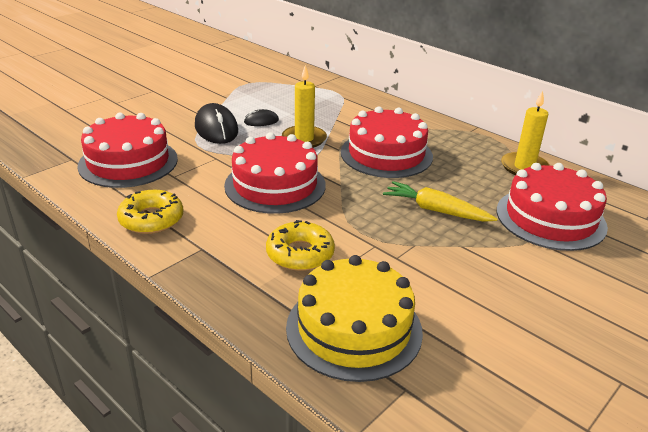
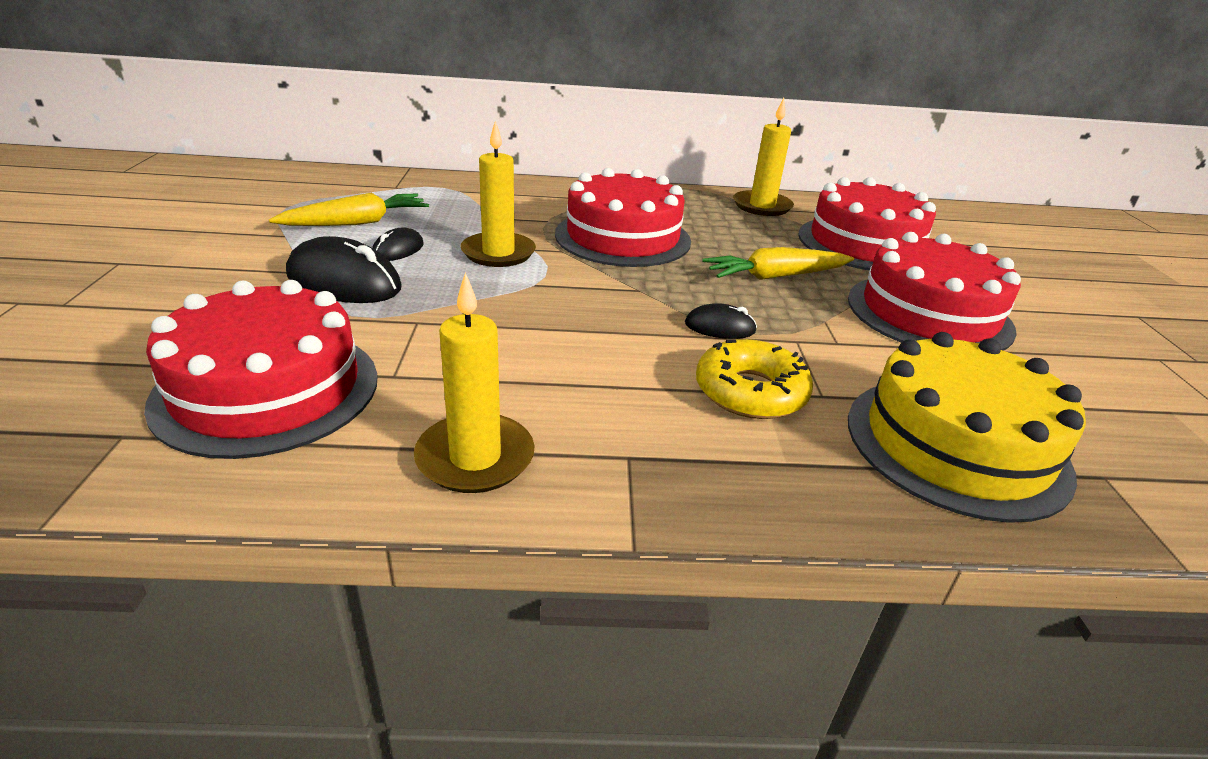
camera: 45 degrees left, 0 degrees up
(151, 219) = (475, 457): yellow donut -> yellow candle
(265, 101) = (356, 223): none -> yellow carrot
(275, 185) = (566, 323): red cake -> red cake (928, 313)
(345, 220) = (720, 327): none -> black mouse

